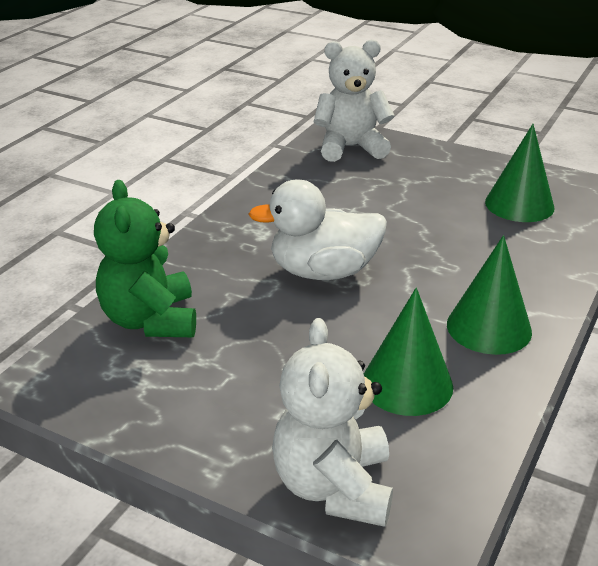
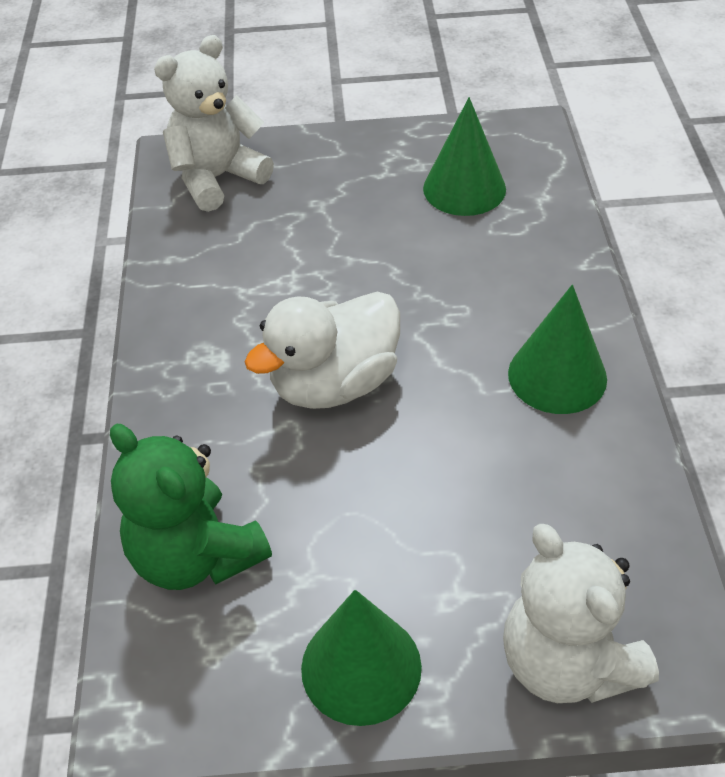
camera: 30 degrees left, 15 degrees up
(407, 384) = (536, 492): green cone -> green cone (361, 667)

